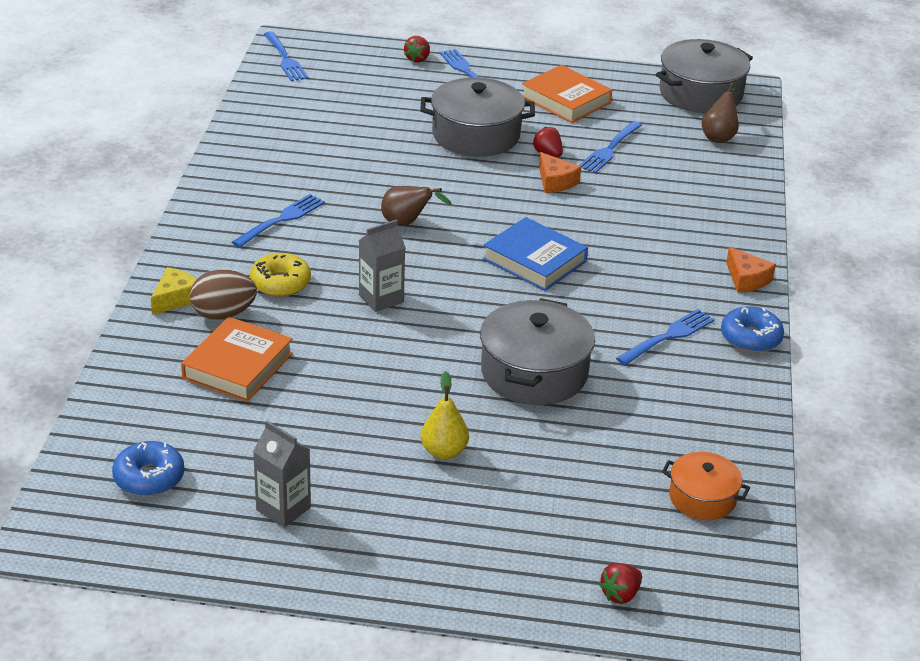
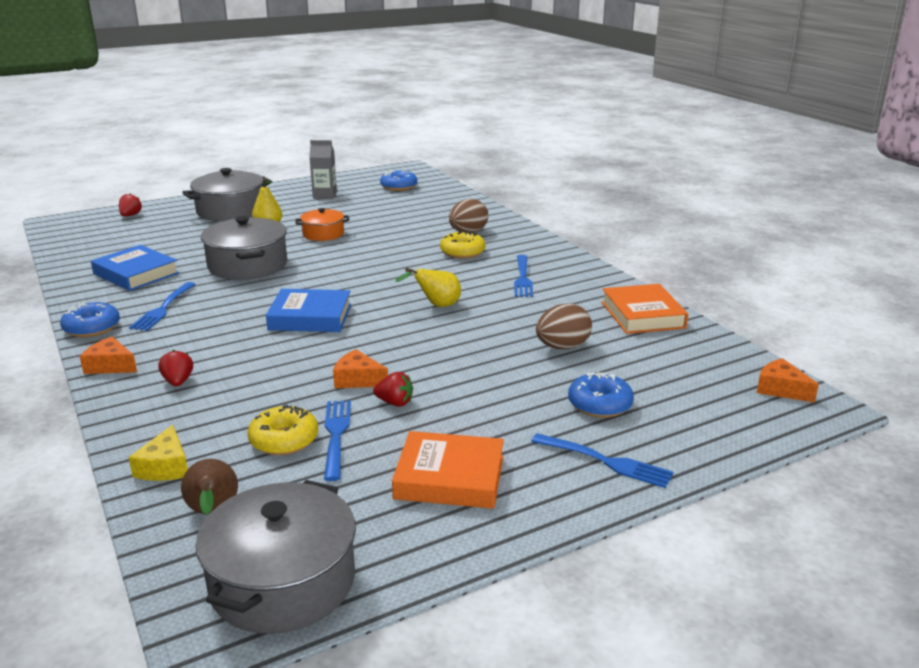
camera: 145 degrees right, 10 degrees down
(176, 298) = (505, 230): yellow cheese -> yellow cheese (165, 467)
(238, 366) = (423, 220): orange book -> orange book (642, 315)
(285, 59) = (780, 389): blue fork -> orange cheese
(369, 142) = (562, 347): none -> brown egg
(381, 298) = (390, 265): grey carton -> none
(407, 223) = (436, 305): brown pear -> yellow pear
(415, 97) = (599, 404): none -> blue donut
(417, 59) = (678, 452): red strawberry -> red strawberry (178, 382)
(476, 135) = (486, 392): grey pot -> grey pot (230, 211)
(647, 160) = (284, 440): none -> yellow donut
(672, 417) = (136, 273): none -> blue book
(702, 498) = (99, 251): orange pot -> orange pot (323, 234)

